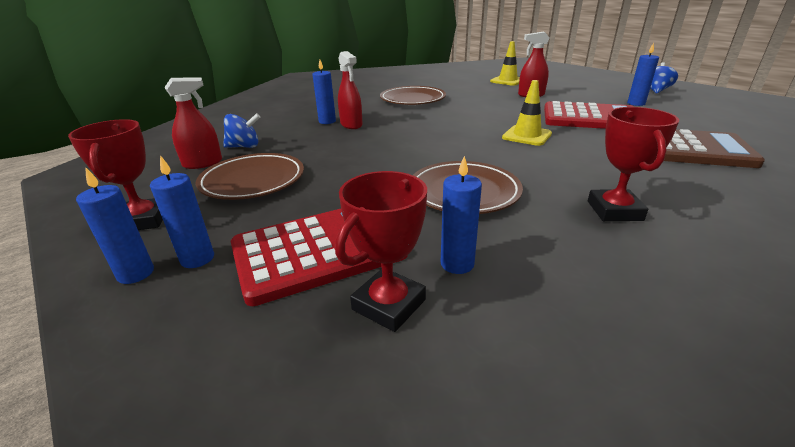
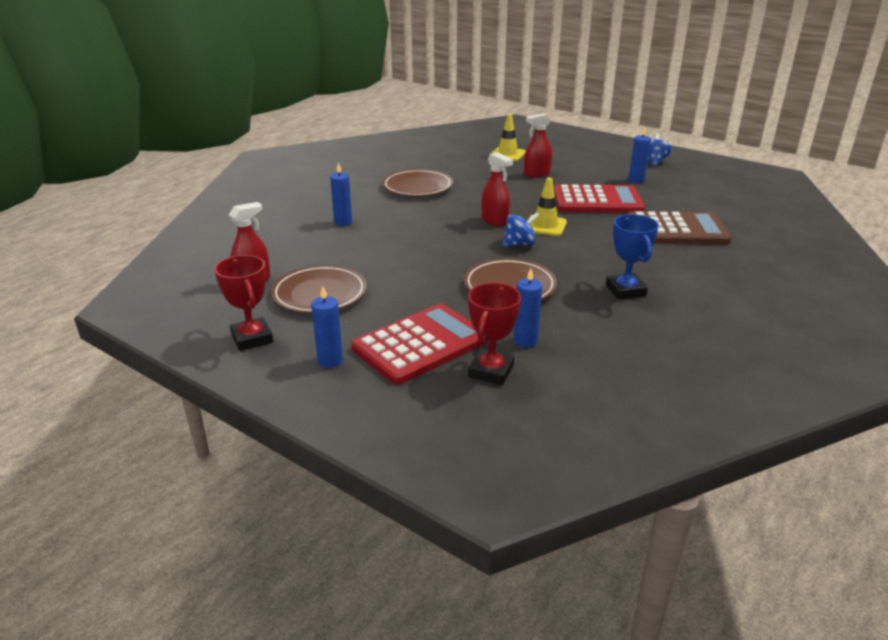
camera: 15 degrees left, 0 degrees up
(136, 273) = (291, 376): blue candle -> none
(244, 146) = (279, 259): blue spinning top -> blue spinning top (519, 244)
(351, 125) = (371, 225): red spray bottle -> red spray bottle (494, 221)
(614, 211) = (625, 290): red trophy -> blue trophy

